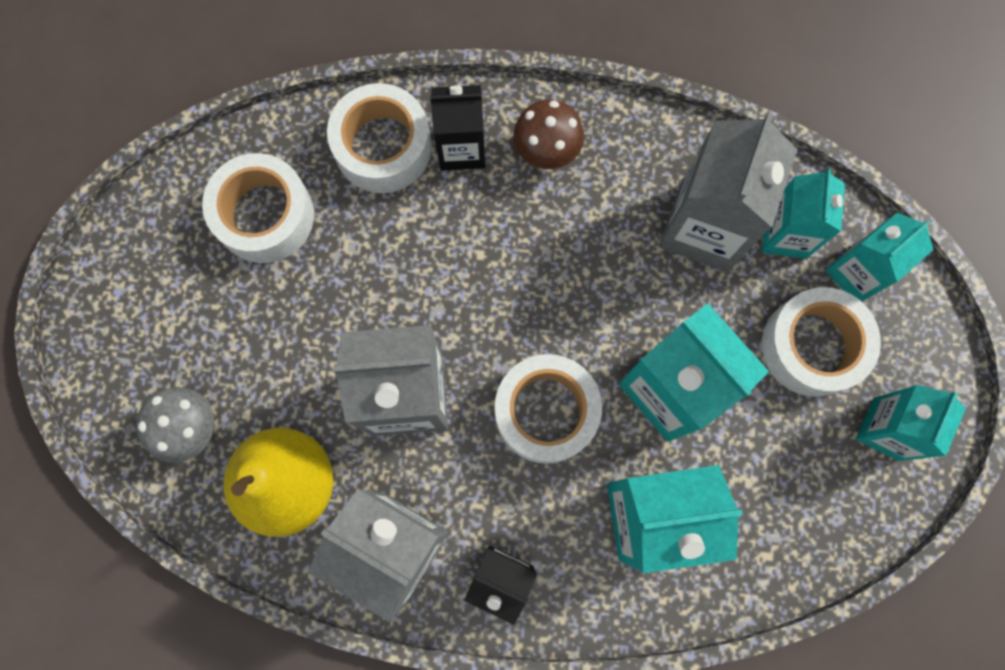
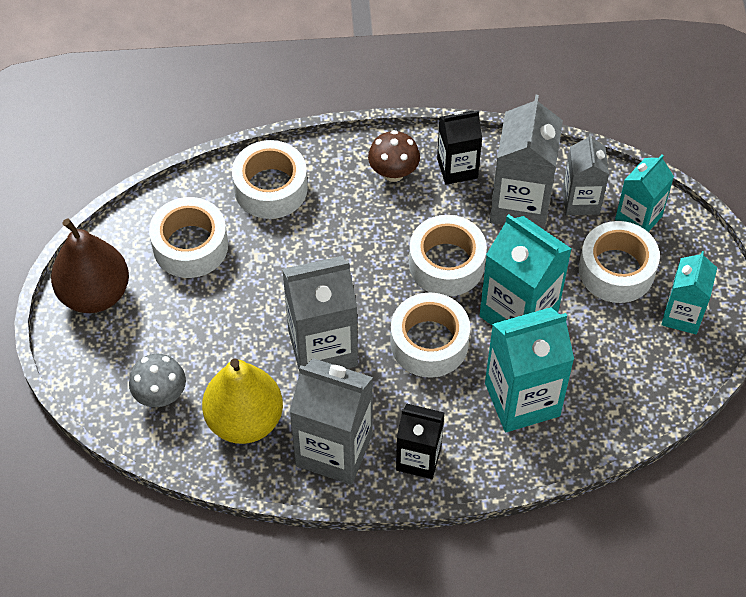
camera: 10 degrees left, 20 degrees down
(132, 265) = (95, 293): none -> brown pear
(461, 148) = (330, 180): black carton -> black carton (457, 168)
(590, 298) = (446, 264): none -> white tape
(785, 234) = (581, 201): turquoise carton -> grey carton

